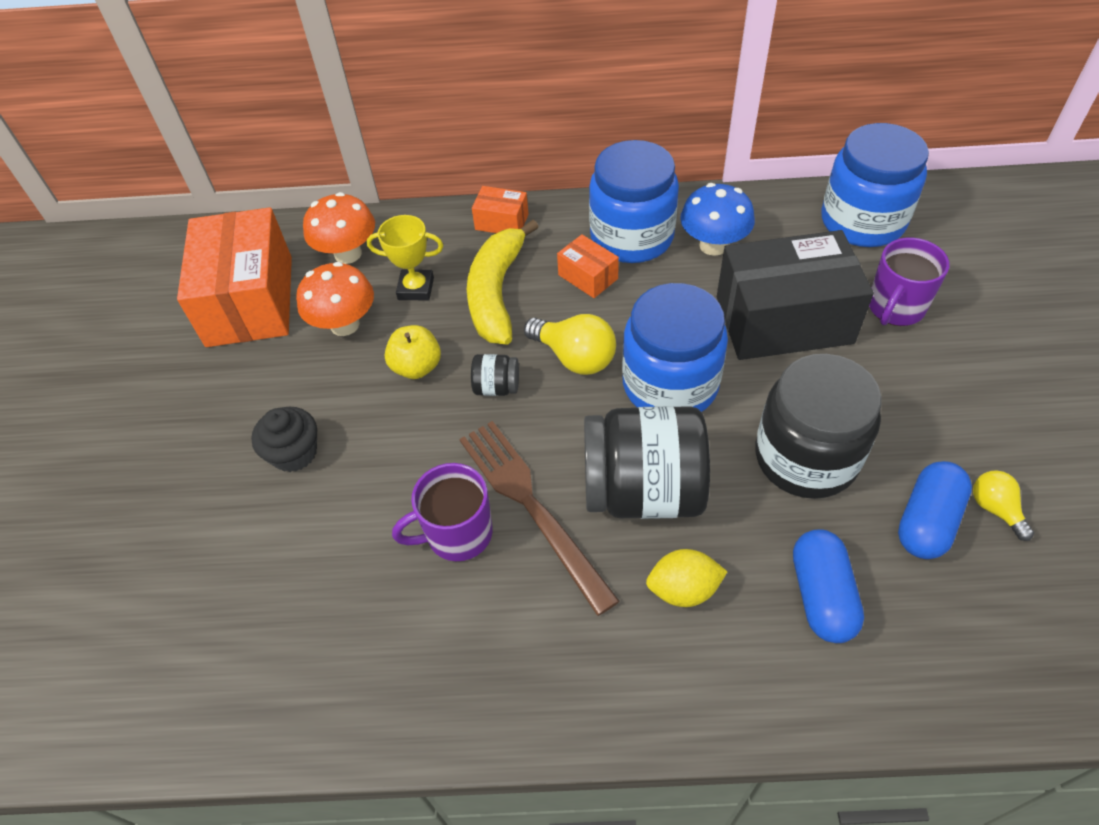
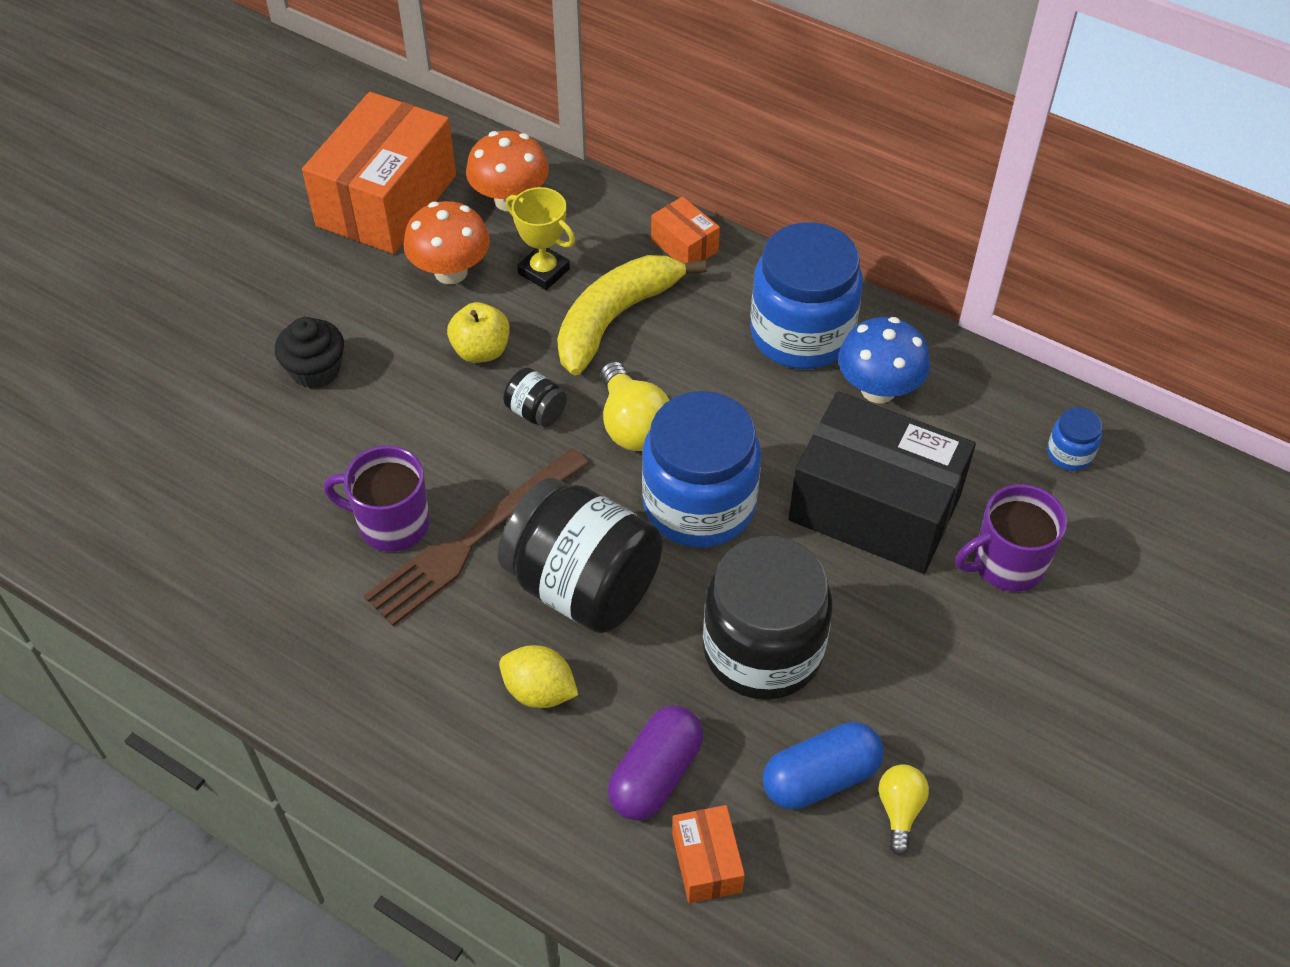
camera: 30 degrees right, 0 degrees up
(532, 506) = (473, 539): brown fork -> brown fork turned 135 degrees counterclockwise
(588, 277) = (718, 351): orange box -> orange box (707, 862)
(821, 595) = (655, 774): blue capsule -> purple capsule
(862, 221) = (1069, 453): blue jar -> blue jar, size x0.42

